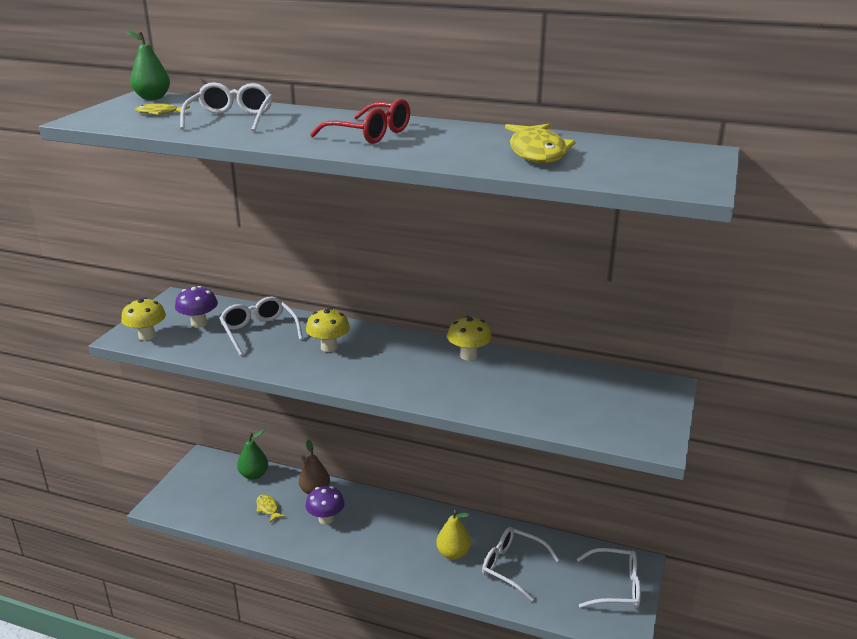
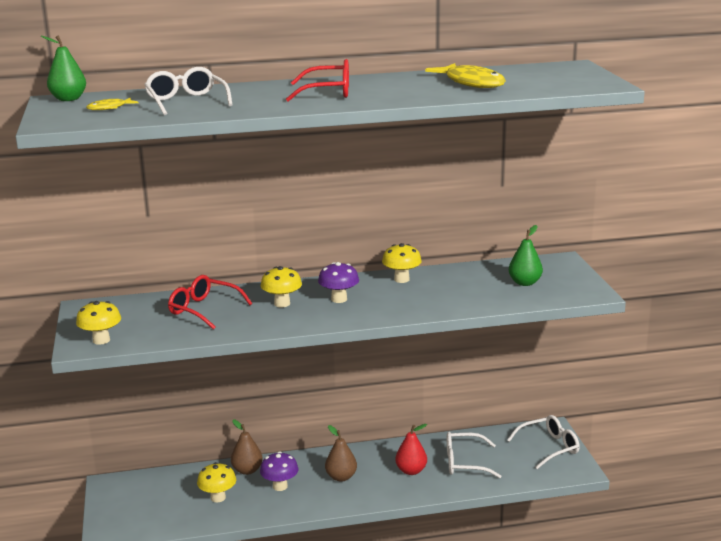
camera: 30 degrees left, 5 degrees down
(199, 323) = (137, 319): purple mushroom -> purple mushroom (339, 299)
(254, 475) = (175, 478): green pear -> green pear (525, 283)
(259, 331) = (203, 309): white glasses -> red glasses
(268, 508) = (218, 497): yellow fish -> yellow mushroom
(385, 532) = (341, 477): none -> brown pear
(453, 553) = (411, 471): yellow pear -> red pear

